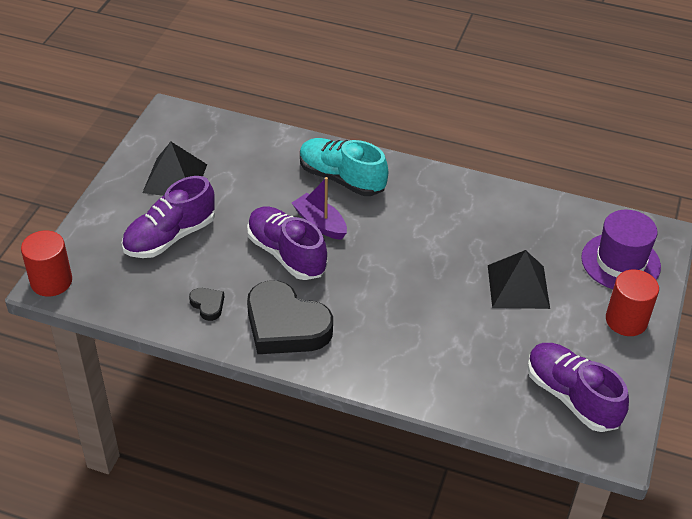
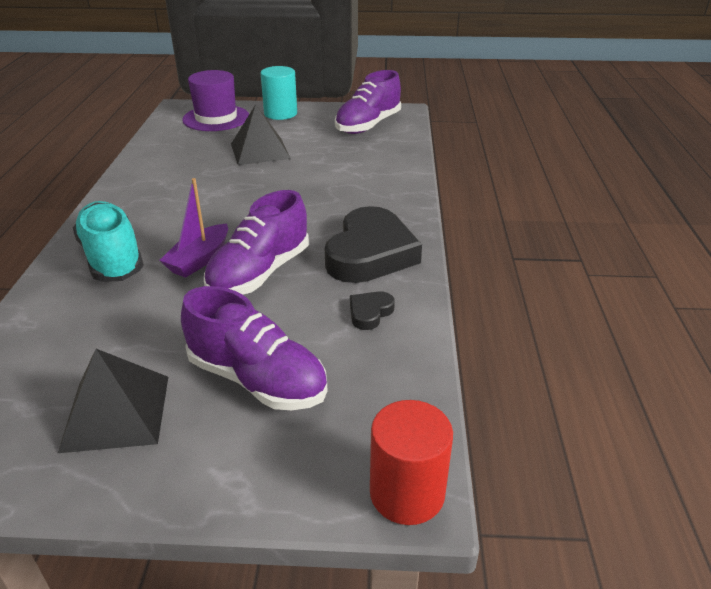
camera: 105 degrees left, 10 degrees down
(341, 178) = (112, 258): turquoise shoe -> turquoise shoe turned 135 degrees clockwise
(626, 320) = (280, 114): red cylinder -> turquoise cylinder

